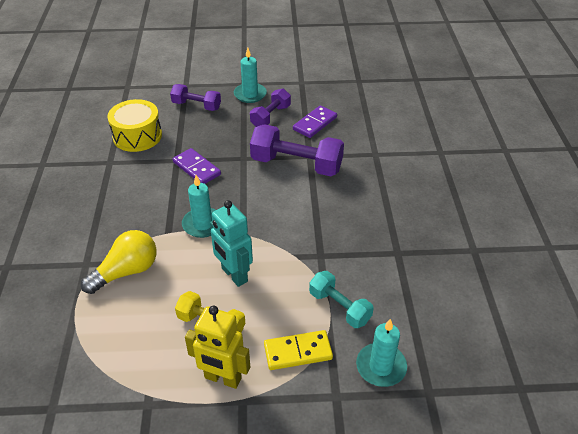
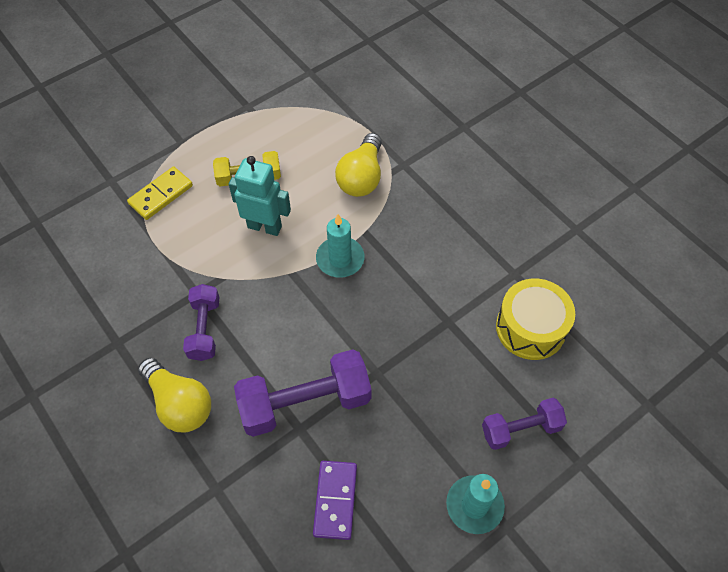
camera: 145 degrees right, 15 degrees up
(196, 168) = (414, 323): purple domino -> none
(222, 378) = (207, 147): yellow robot -> none
(270, 116) = (406, 474): purple dumbbell -> purple dumbbell (204, 329)
(339, 307) = (146, 250): turquoise dumbbell -> none
(373, 199) = (179, 403): none -> yellow light bulb
(381, 367) = (84, 220): turquoise candle -> none

